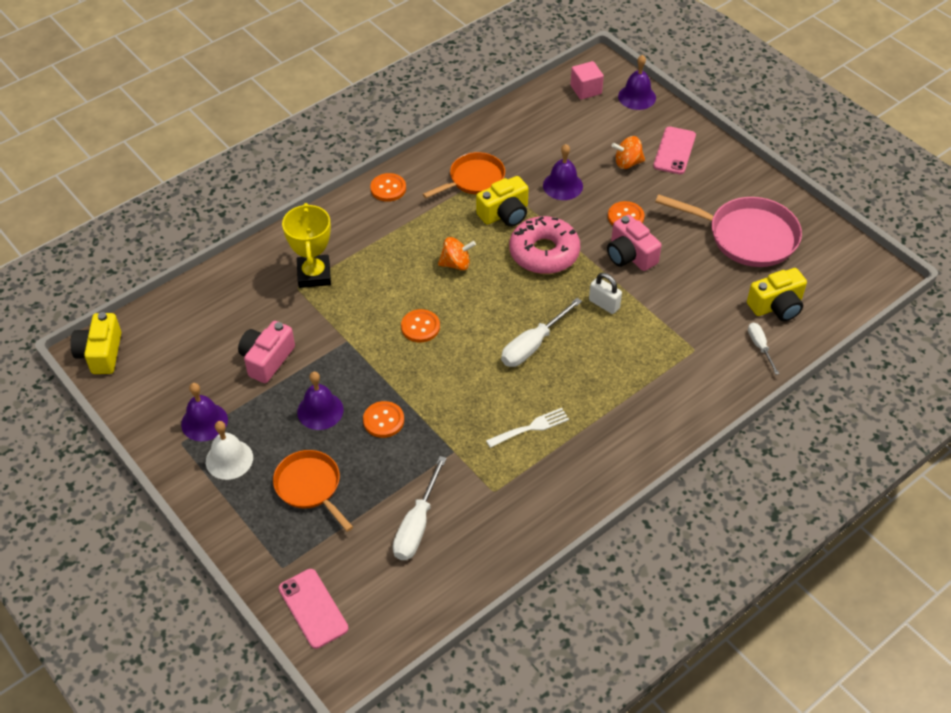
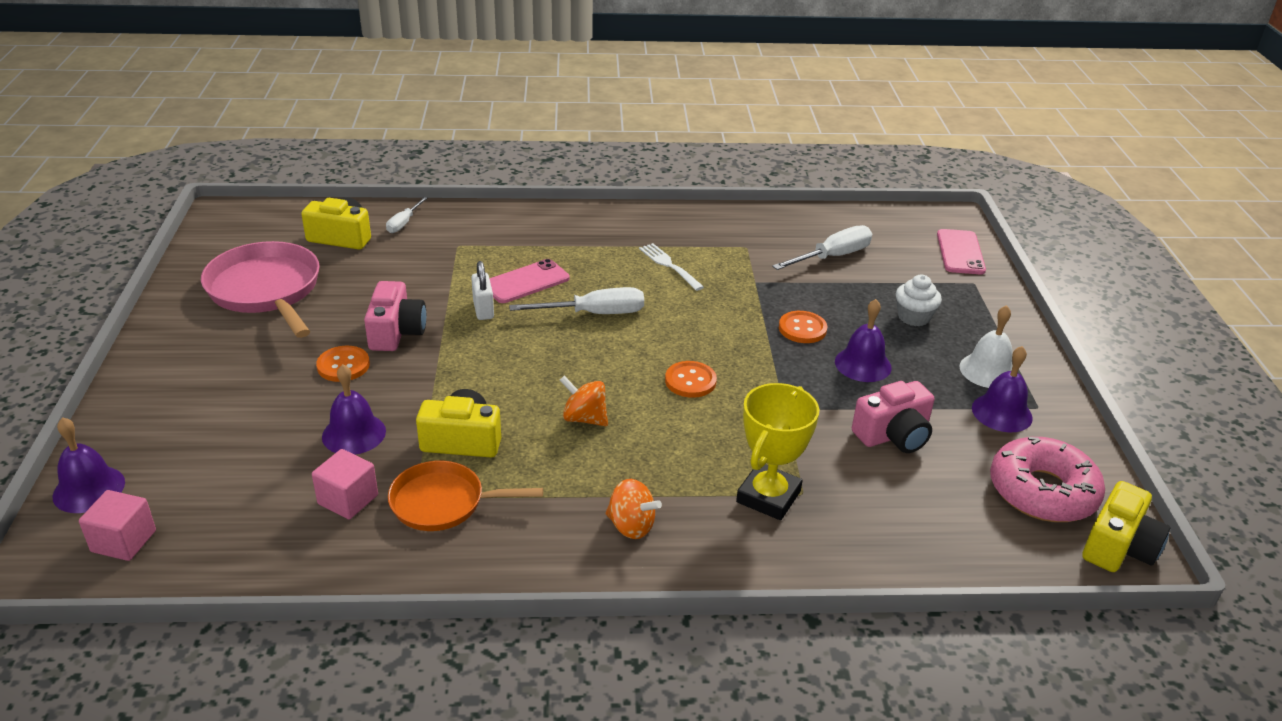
camera: 145 degrees left, 15 degrees down
(310, 487) = (914, 317): orange pan -> white cupcake
(388, 188) = (567, 556): orange button -> none
(519, 156) = (348, 499): none -> pink cube
(530, 428) = (669, 265): white fork -> white fork turned 45 degrees clockwise
(544, 252) = (476, 379): pink donut -> pink donut (1042, 491)
(627, 163) = (246, 416): orange spinning top -> orange spinning top (631, 526)
(674, 151) = (176, 399): pink phone -> pink phone (526, 282)

